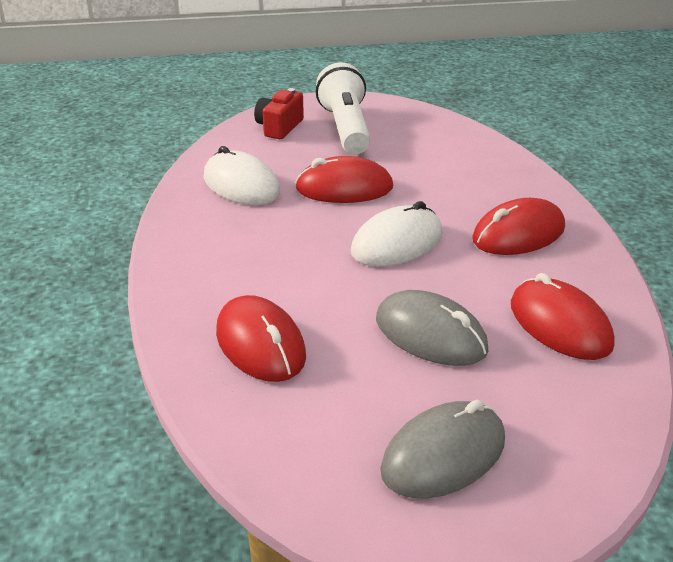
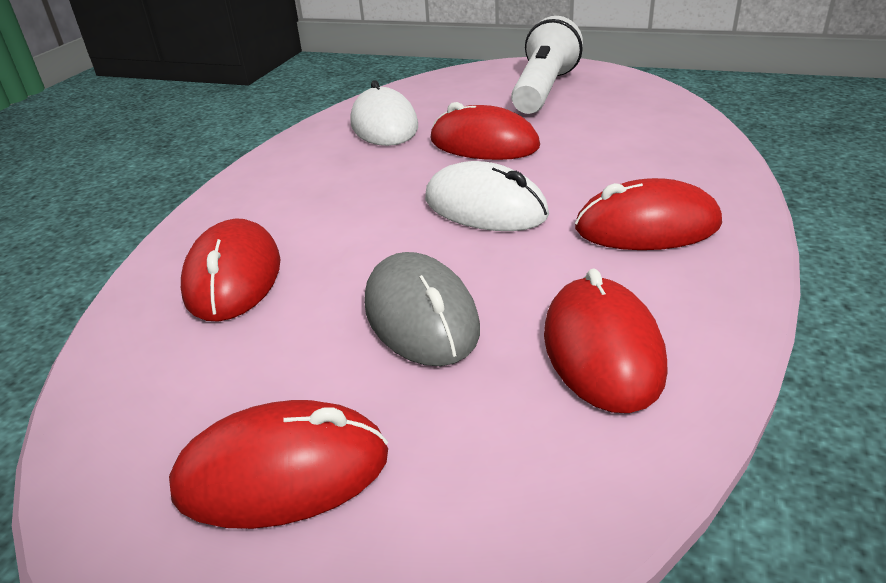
camera: 30 degrees right, 0 degrees up
(279, 127) = (476, 81): red camera -> none
(397, 243) = (485, 207): white mouse -> white mouse turned 45 degrees clockwise
(443, 455) = (282, 472): grey mouse -> red mouse

